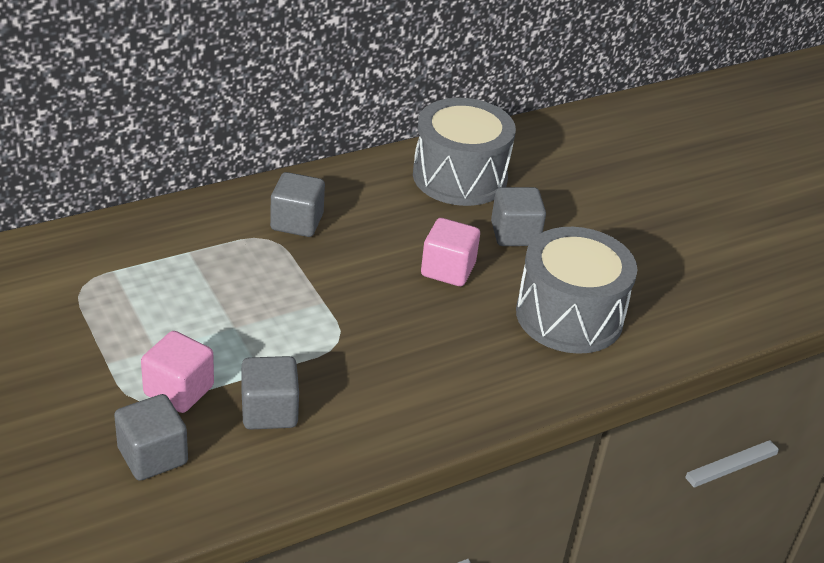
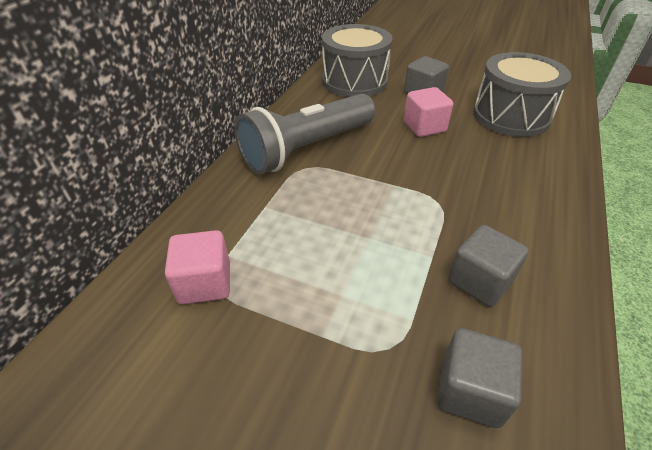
camera: 35 degrees left, 5 degrees up
(179, 390) = (404, 315): pink cube -> pink cube (205, 283)
(297, 222) = (307, 148): grey cube -> grey flashlight

